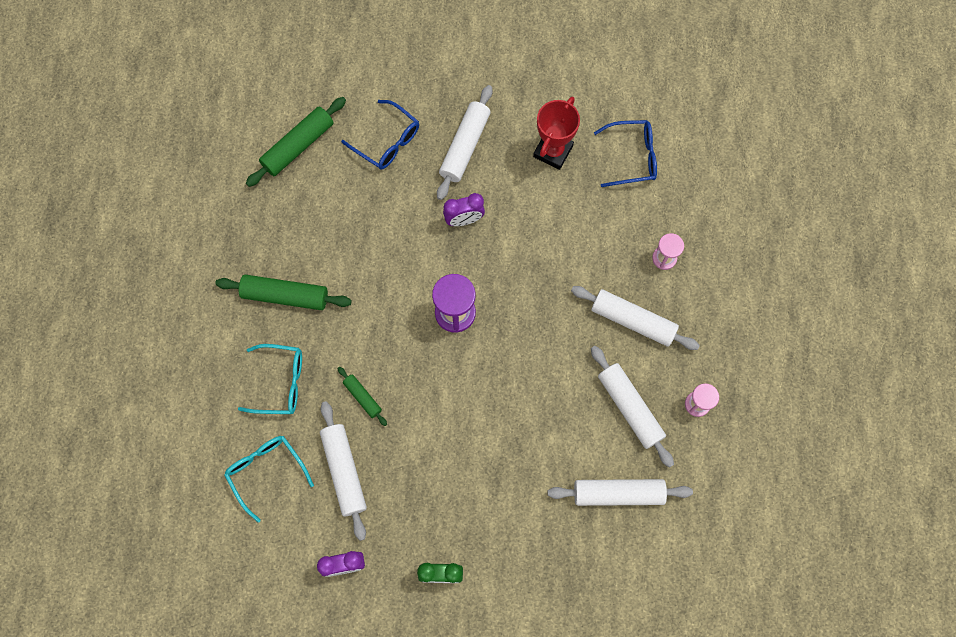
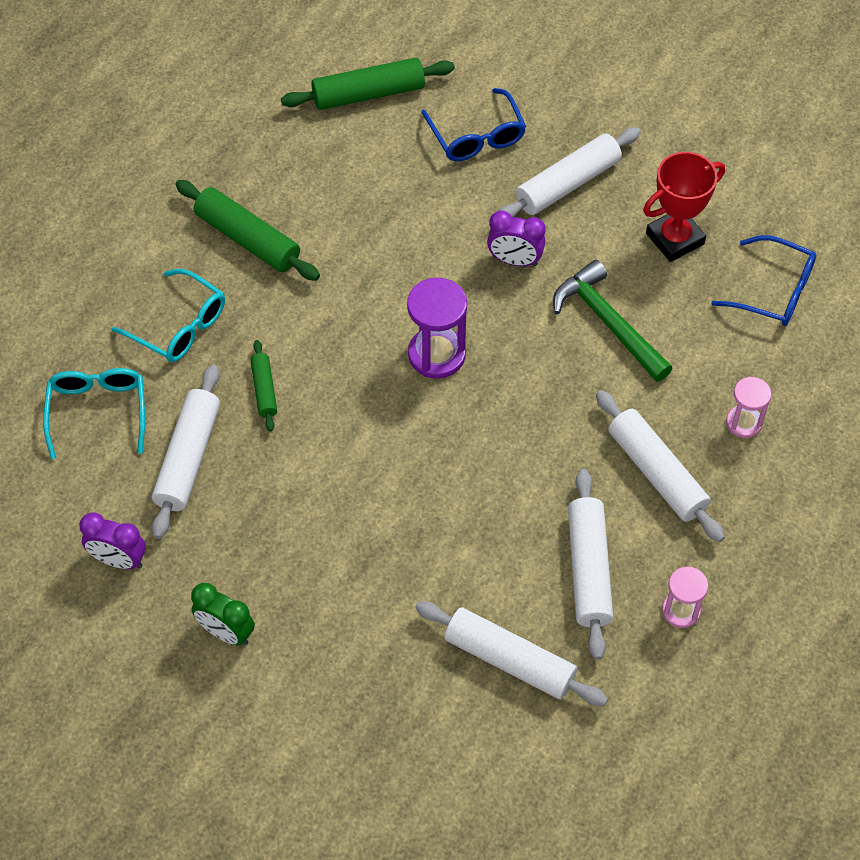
camera: 30 degrees right, 15 degrees down
(546, 233) = (608, 323): none -> green hammer

